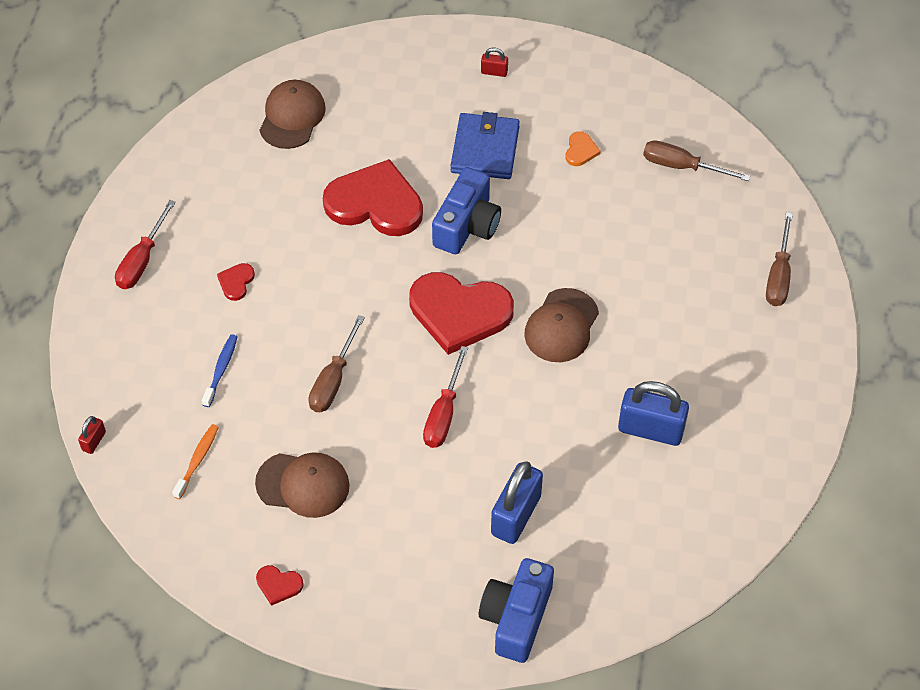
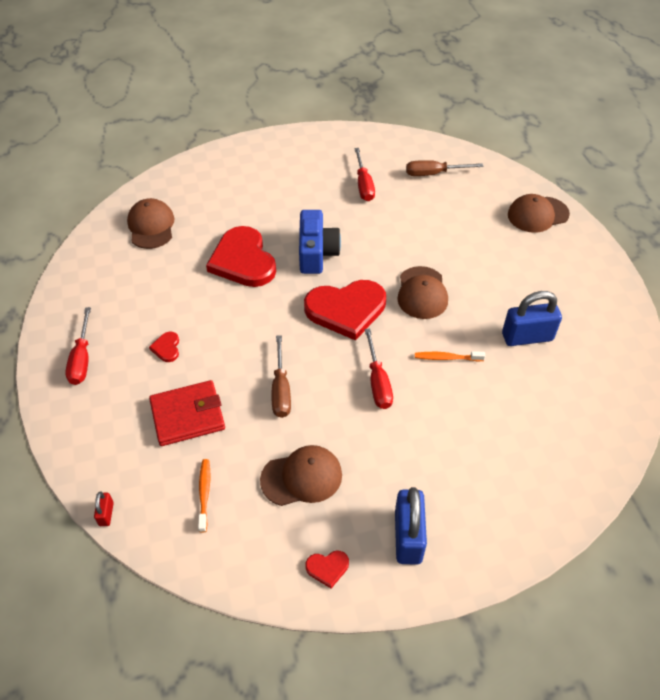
camera: 25 degrees left, 5 degrees down
(221, 369) = (188, 415): blue toothbrush -> red wallet
(375, 203) = (243, 260): red heart -> red heart turned 105 degrees counterclockwise
(485, 149) = (300, 204): blue wallet -> none
(494, 72) = (278, 158): red padlock -> none
(516, 515) = (476, 433): blue padlock -> blue padlock (408, 537)
(516, 618) = (527, 511): blue camera -> none
(539, 417) = (446, 358): none -> orange toothbrush
(580, 150) = (363, 185): orange heart -> red screwdriver
(779, 275) = (537, 214): brown screwdriver -> brown cap

